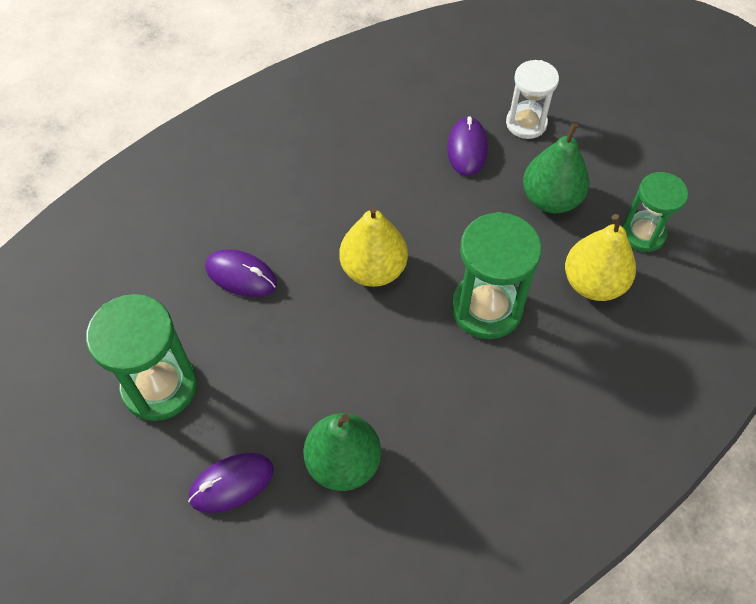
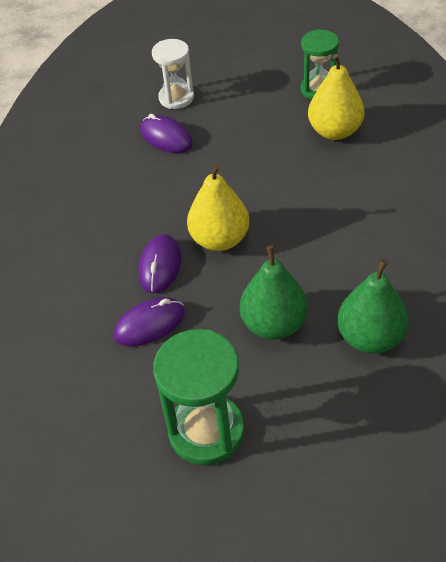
camera: 50 degrees left, 10 degrees down
(231, 484) = (336, 420): purple mouse -> purple mouse (160, 266)
(486, 308) = (308, 193): green hourglass -> none
(550, 199) = (250, 117): green pear -> green pear (274, 324)

